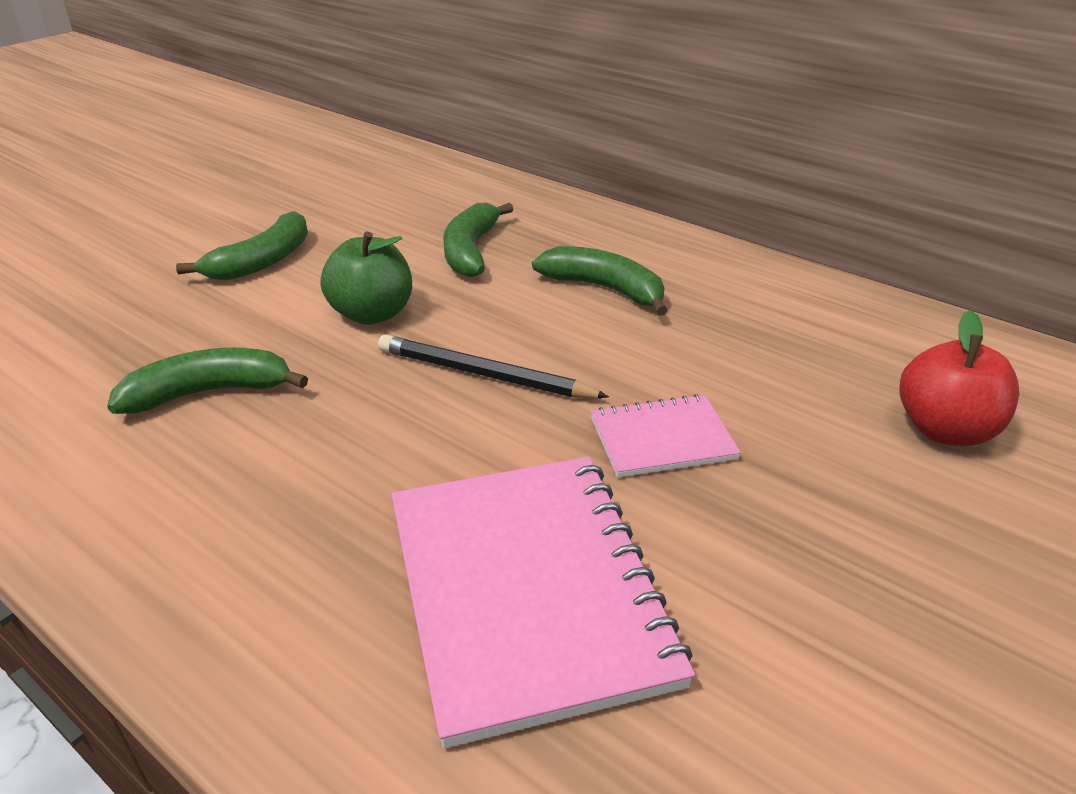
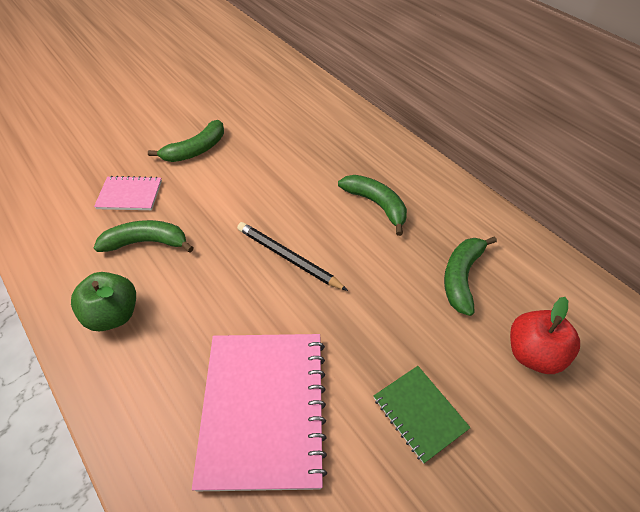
camera: 15 degrees right, 15 degrees up
(372, 314) = (242, 201): green apple -> green apple (113, 315)
(471, 251) = (310, 160): green banana -> green banana (461, 277)
(662, 439) = (368, 324): pink notebook -> pink notebook (130, 195)
(808, 541) = (419, 413): none -> green notebook

